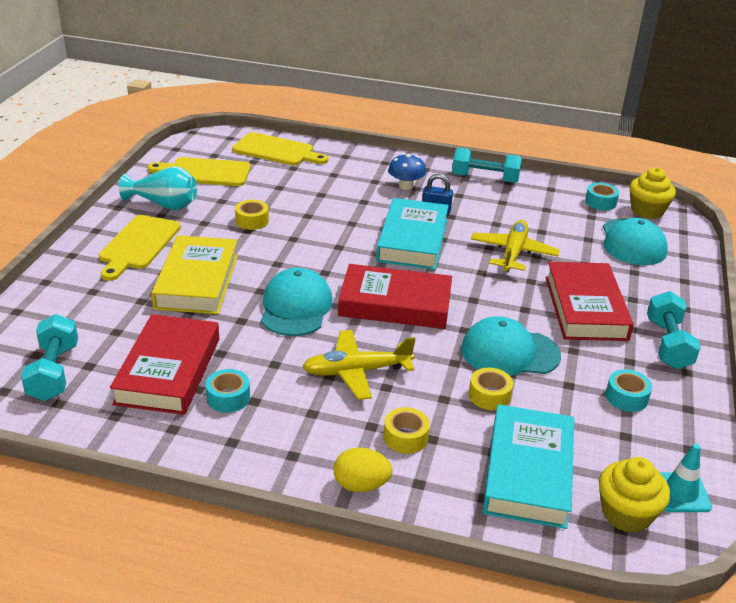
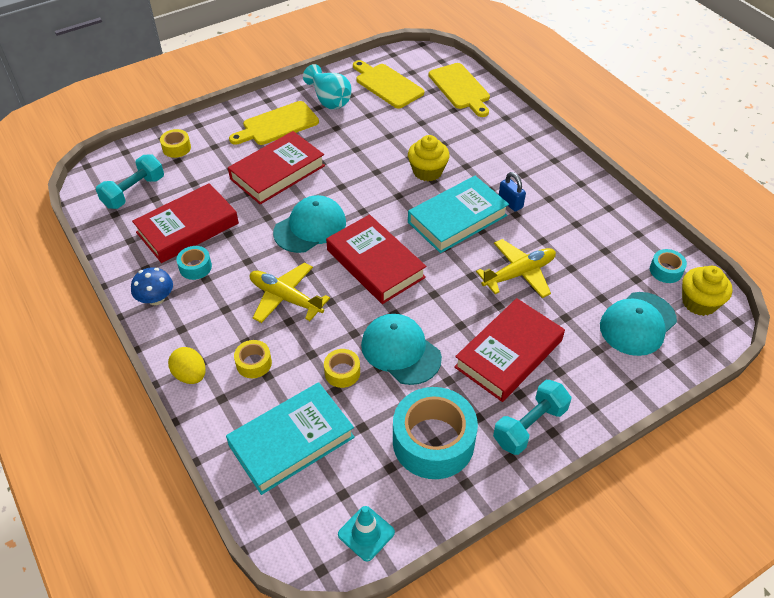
camera: 45 degrees right, 15 degrees up
(197, 281) = (277, 172): yellow book -> red book
(252, 221) = (368, 142): yellow tape -> yellow tape (176, 148)
(406, 186) = (517, 168): blue mushroom -> blue mushroom (156, 299)
(485, 178) = (593, 194): turquoise dumbbell -> none
(626, 397) = (433, 441): turquoise tape -> turquoise tape, size x2.16
(626, 513) = (310, 516): yellow cupcake -> yellow cupcake (427, 171)

